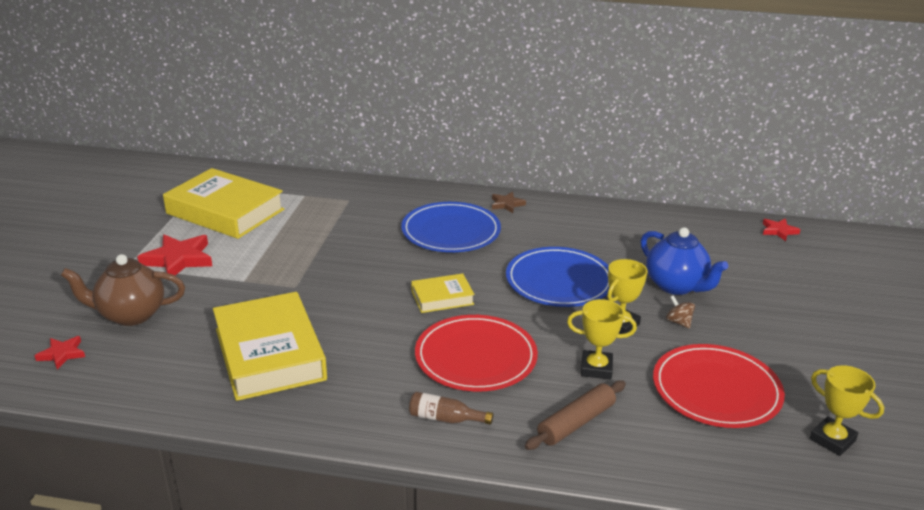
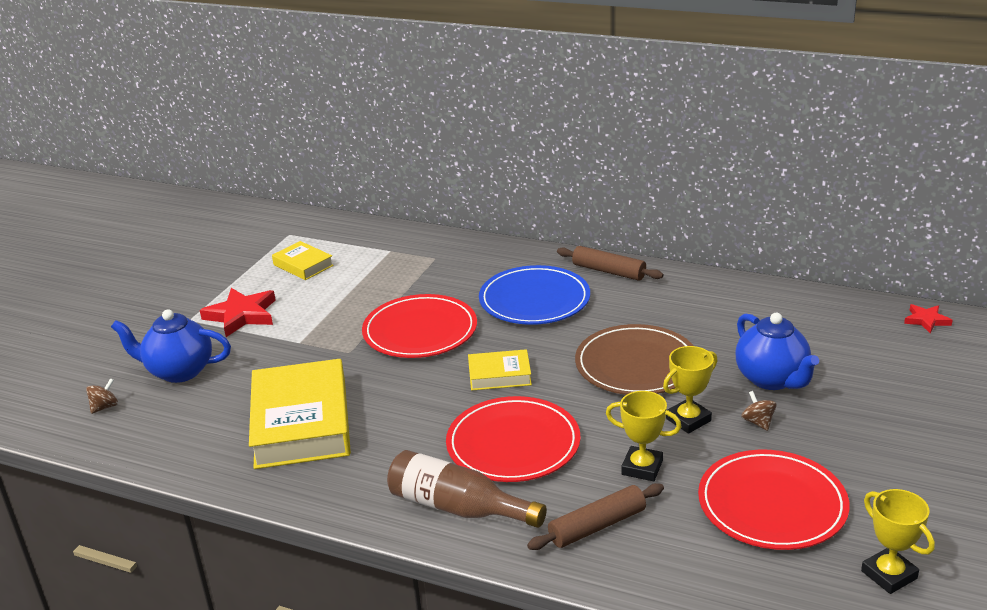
camera: 15 degrees right, 0 degrees up
(62, 354) = (105, 407): red star -> brown spinning top
(130, 315) = (179, 371): brown teapot -> blue teapot
(225, 211) = (303, 265): yellow book -> yellow book, size x0.50
(356, 264) = (420, 331): none -> red plate
(445, 418) = (458, 508): brown bottle -> brown bottle, size x1.82
(507, 204) = (608, 271): brown star -> brown rolling pin
(559, 281) = (636, 365): blue plate -> brown plate

